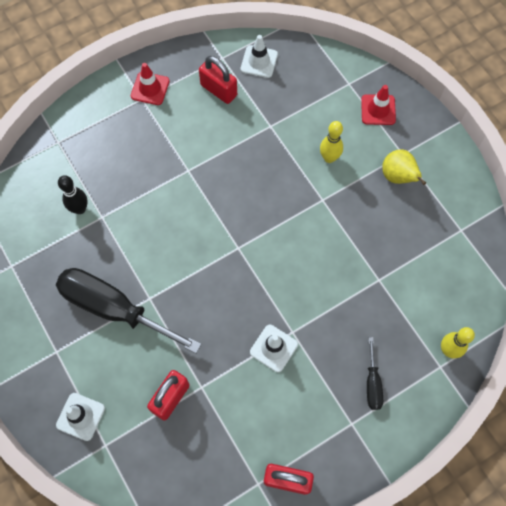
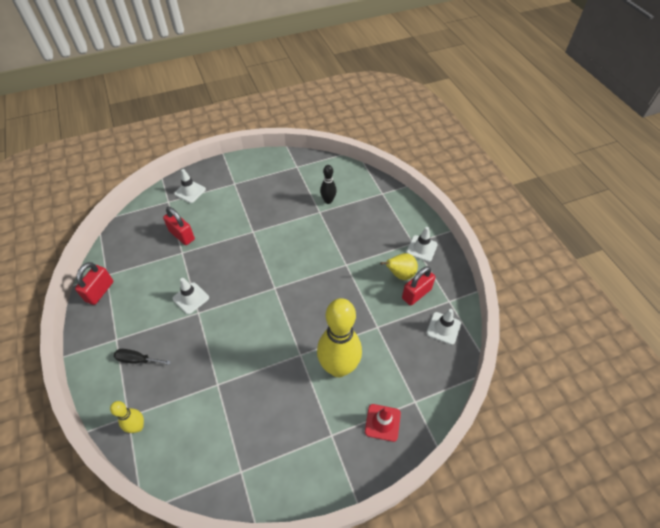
camera: 100 degrees right, 15 degrees down
(114, 308) = (252, 212): black screwdriver -> none
(150, 88) = (421, 248): red traffic cone -> white traffic cone
(329, 158) = (338, 367): yellow bowling pin -> yellow bowling pin, size x2.08
(398, 176) = (308, 424): yellow pear -> yellow pear (400, 274)

